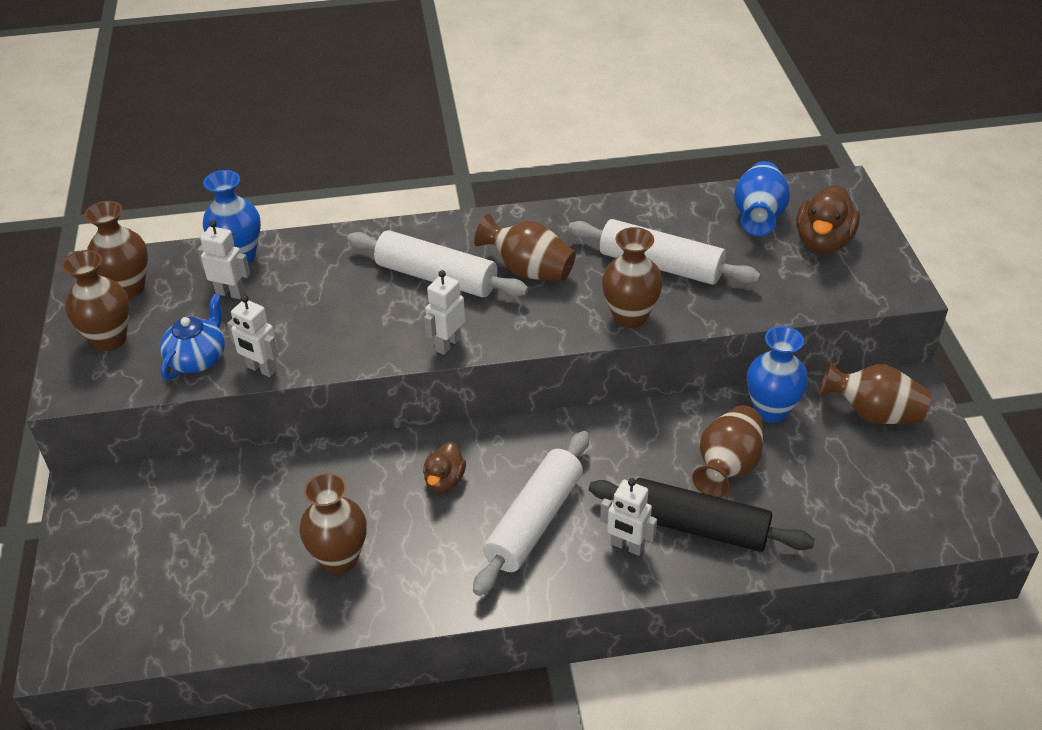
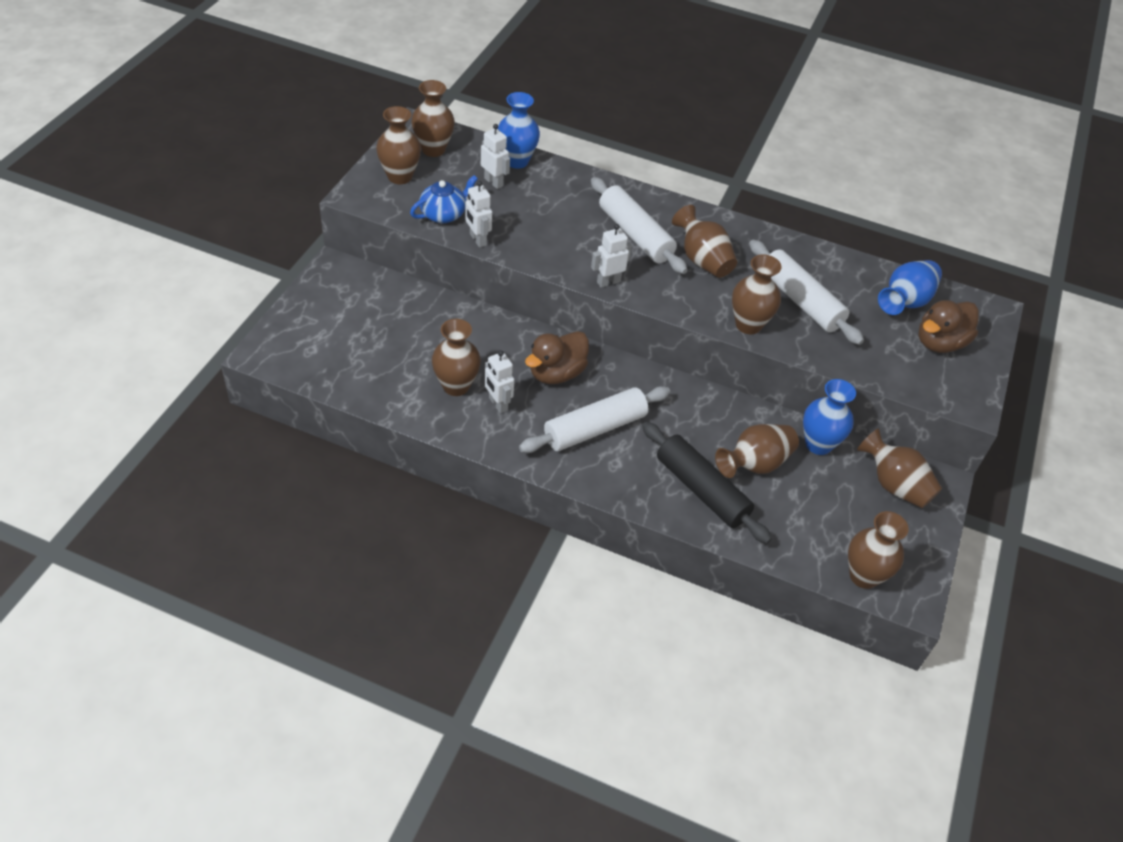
camera: 25 degrees right, 5 degrees up
(444, 480) = (556, 373): brown duck -> brown duck, size x1.63
(627, 546) = (644, 476): white robot -> white robot (498, 404)
(922, 527) = (864, 576): none -> brown vase

